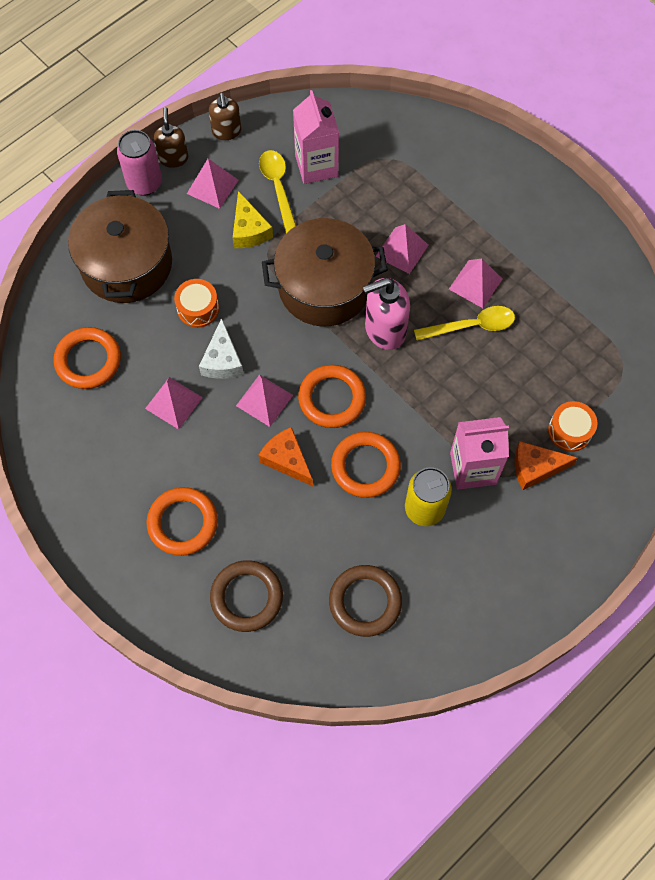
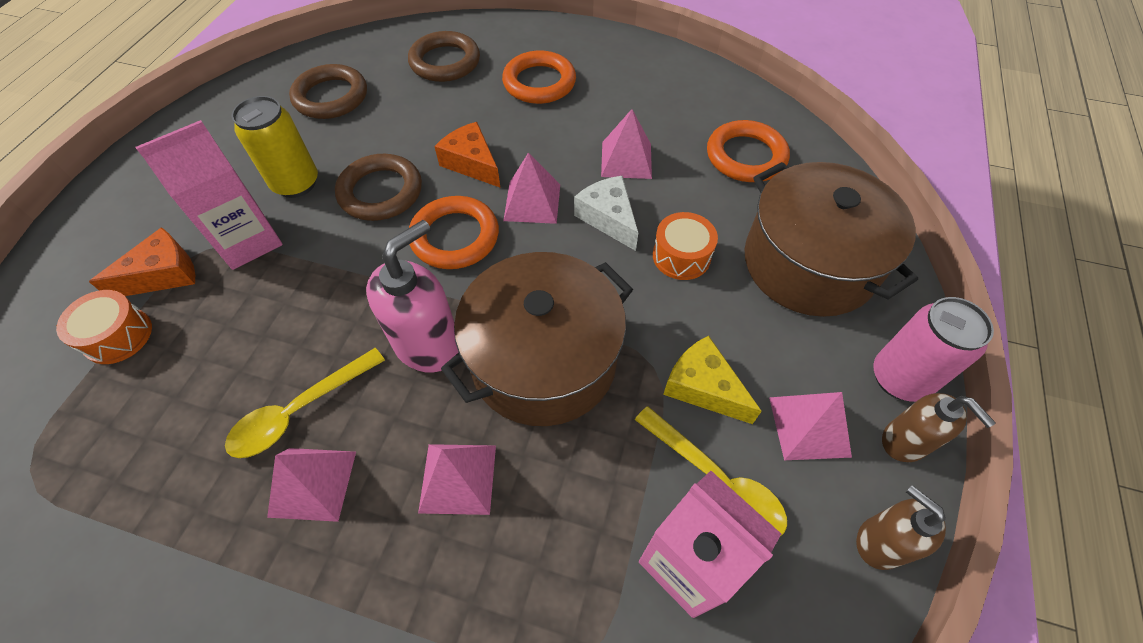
camera: 150 degrees right, 10 degrees down
(287, 460) = (471, 163): orange cheese -> orange cheese turned 150 degrees counterclockwise
(365, 466) = (381, 192): orange ring -> brown ring

